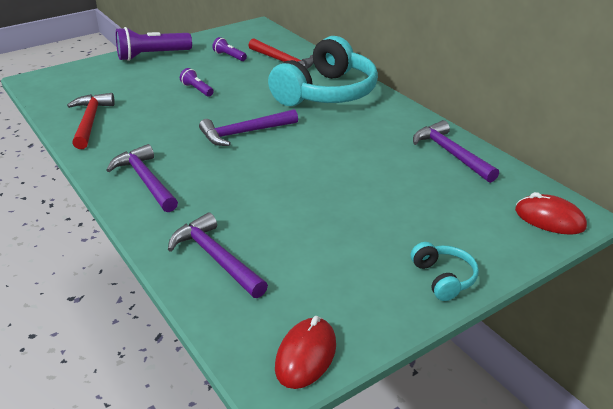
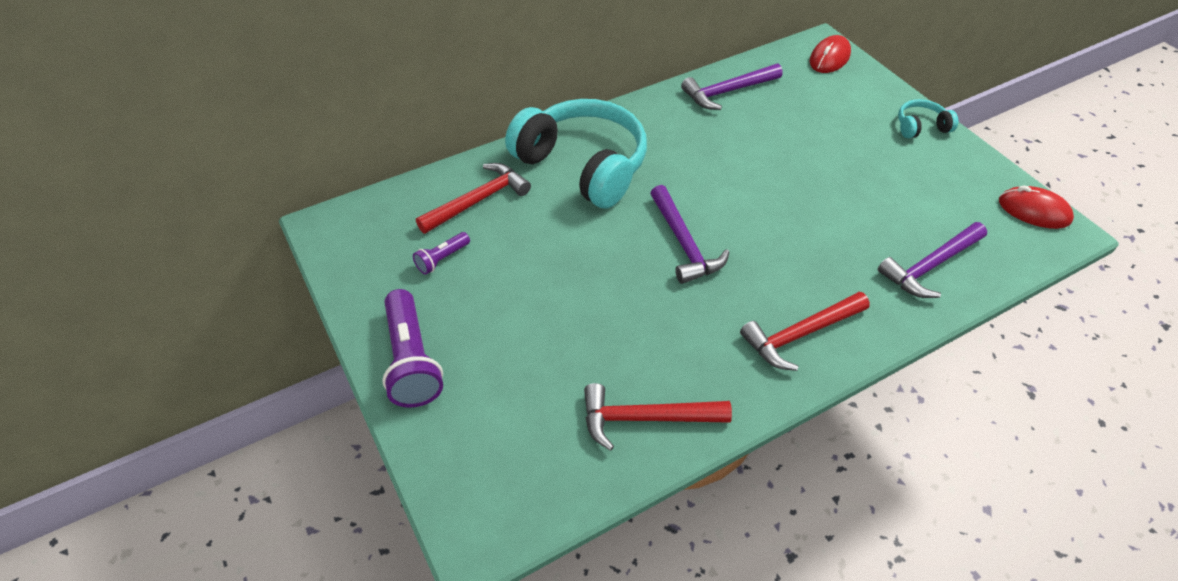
camera: 85 degrees left, 15 degrees up
(145, 180) = (800, 335): purple hammer -> red hammer
(197, 89) = (554, 294): purple flashlight -> none

